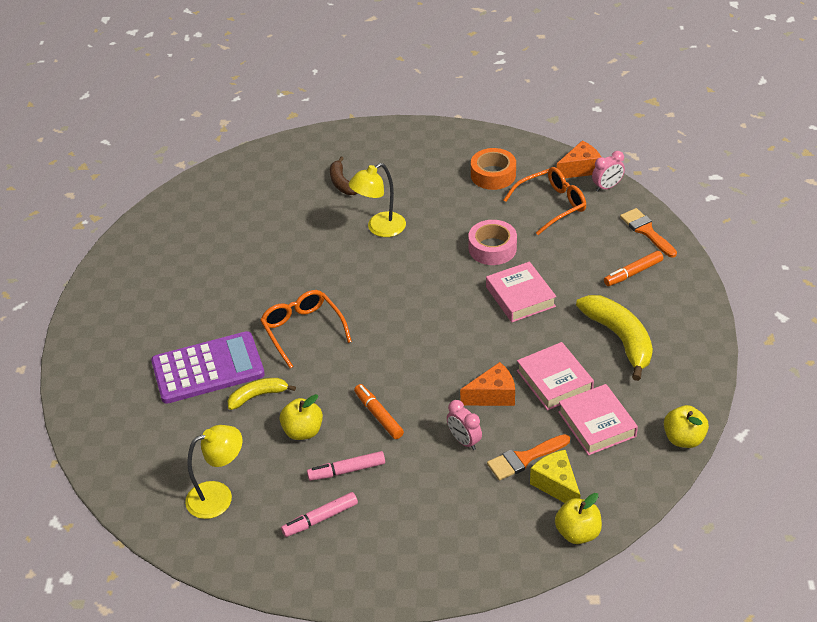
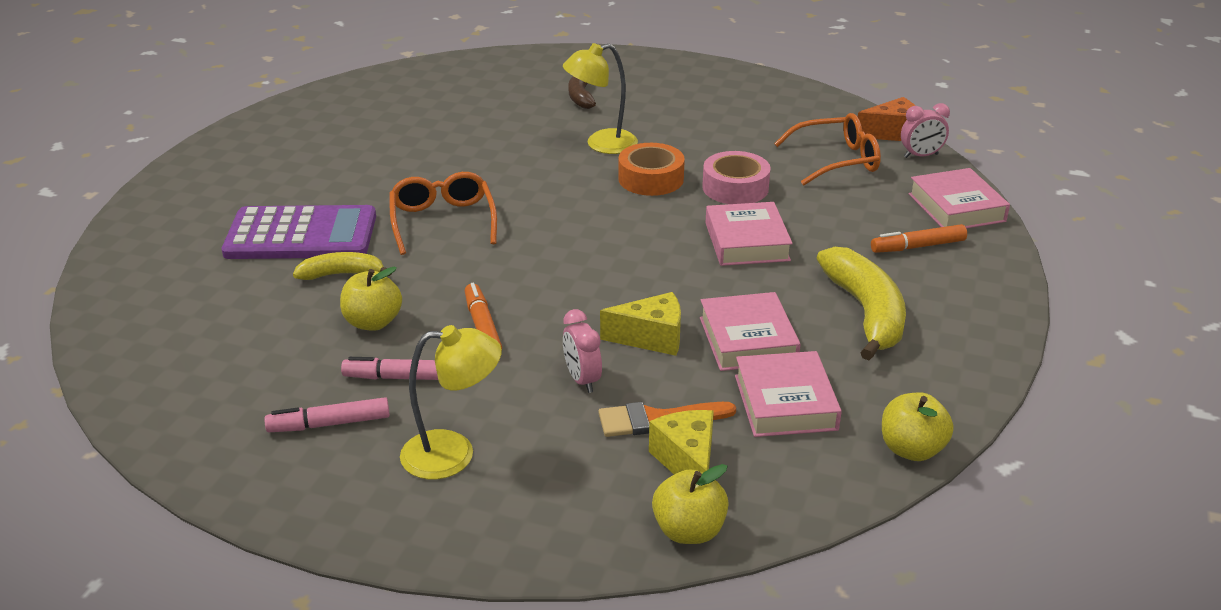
camera: 15 degrees right, 10 degrees down
(219, 496) = (217, 368): yellow lamp -> yellow lamp (453, 454)
(493, 175) = (774, 120): orange tape -> orange tape (651, 179)
(493, 395) = (651, 338): orange cheese -> yellow cheese
(646, 231) = (956, 207): orange brush -> pink book

